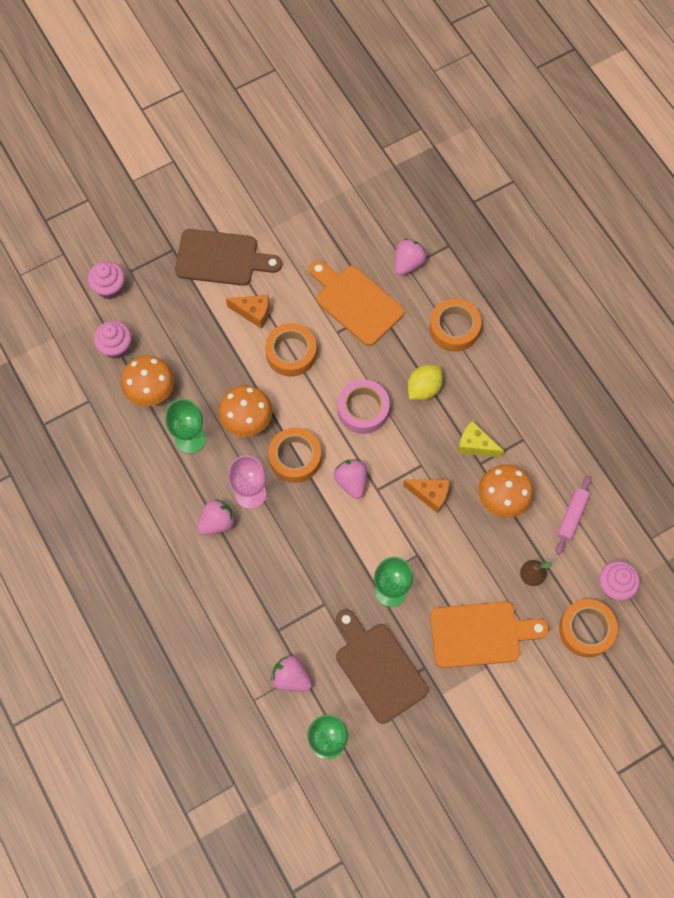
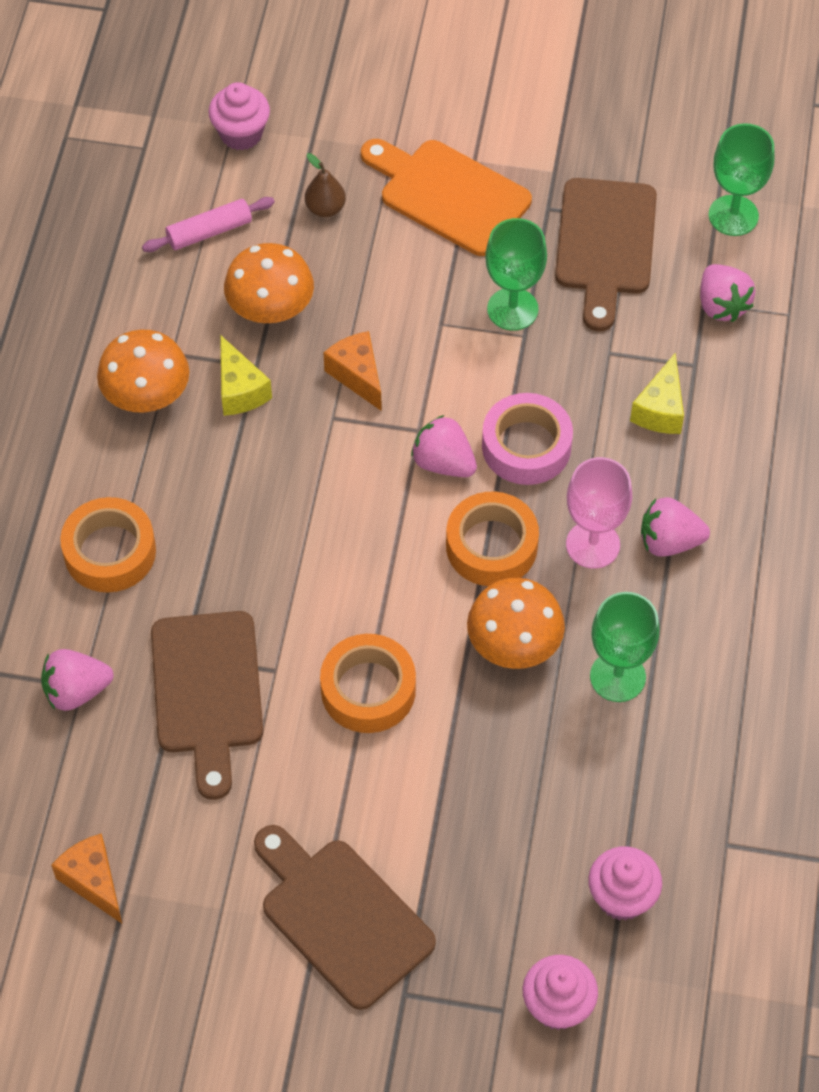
camera: 140 degrees left, 10 degrees down
(150, 390) = (620, 790): orange mushroom -> orange mushroom (147, 395)
(253, 313) = (369, 791): orange cheese -> orange cheese (93, 881)
(275, 590) = (660, 409): none -> yellow cheese
(351, 482) = (443, 463): pink strawberry -> pink strawberry turned 105 degrees clockwise
(356, 302) = (207, 692): orange cutting board -> brown cutting board
(363, 409) = (341, 539): pink tape -> pink tape (526, 446)
(423, 388) = (233, 506): yellow lemon -> none
(586, 630) = (321, 117): orange tape -> none

